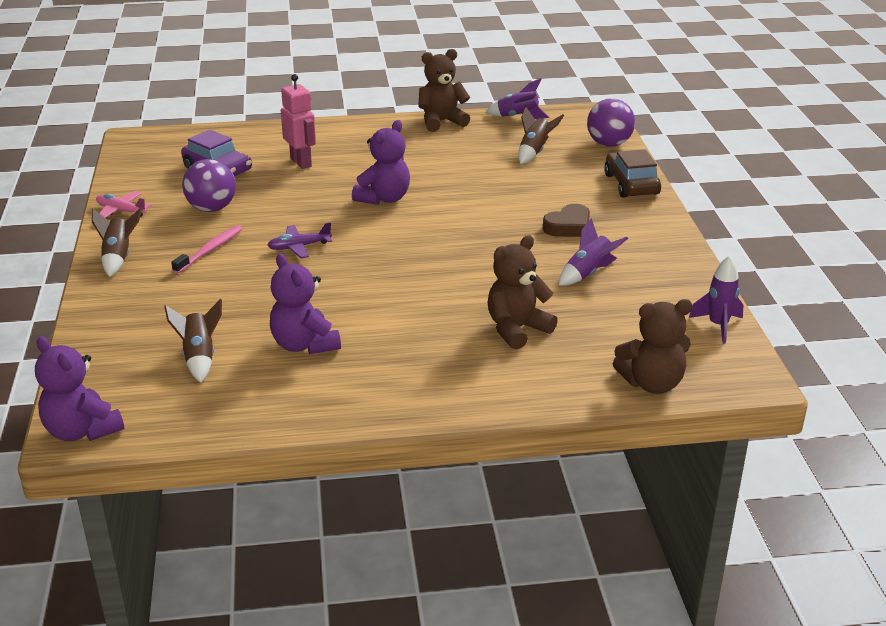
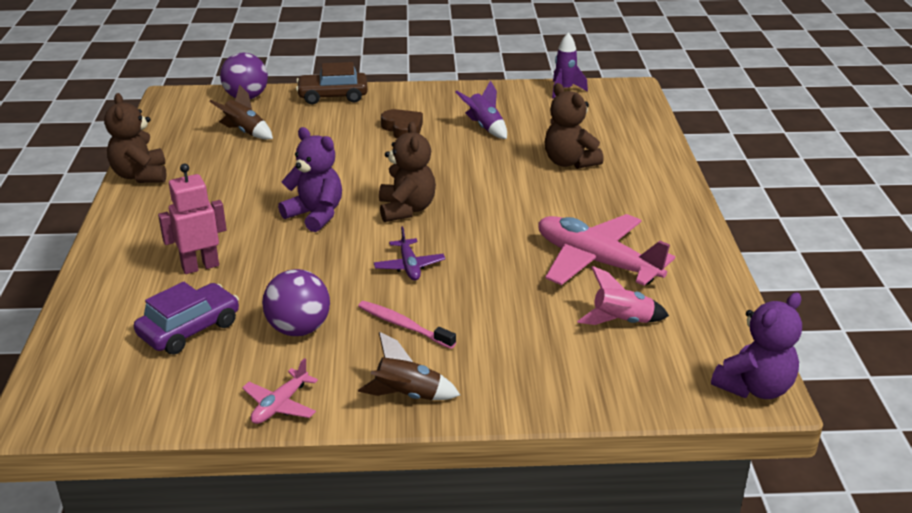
camera: 85 degrees left, 0 degrees up
(199, 357) = (621, 322): brown rocket -> pink rocket
(304, 345) = (596, 262): purple teddy bear -> pink plane
(518, 117) = (156, 134): purple rocket -> none
(652, 383) = (640, 119): brown teddy bear -> brown teddy bear (406, 209)

